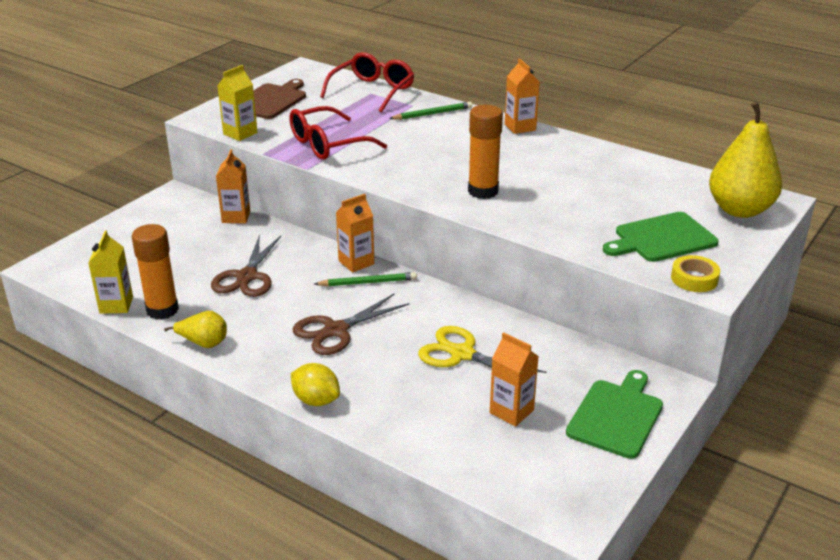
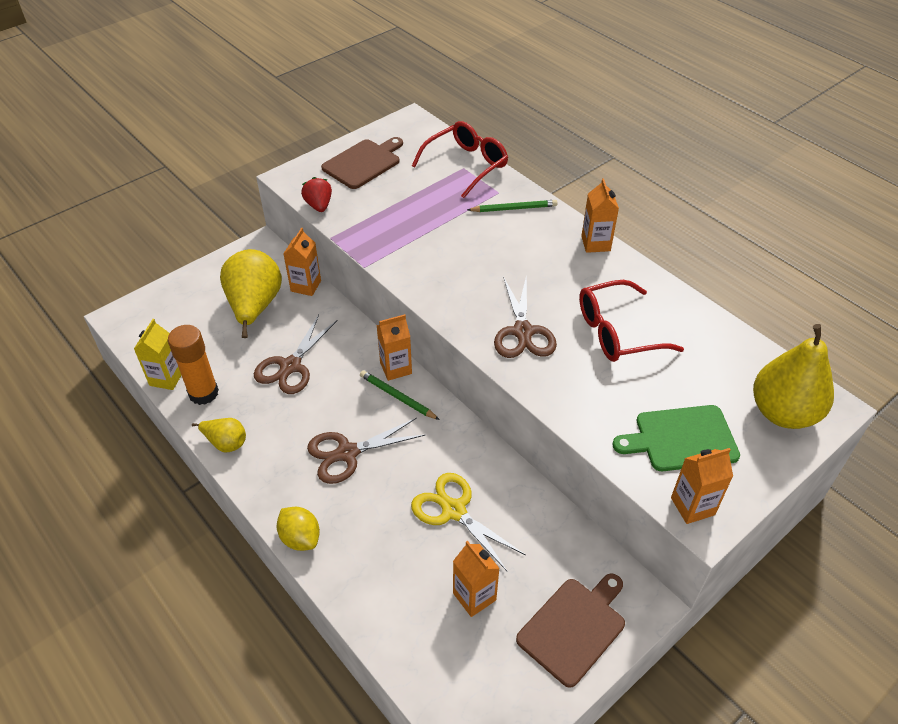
camera: 15 degrees right, 15 degrees up
(189, 239) = (254, 307): none -> yellow pear
(240, 133) = (319, 205): yellow carton -> red strawberry
(327, 144) = (395, 236): red glasses -> red glasses (617, 332)
(367, 282) = (397, 397): green pencil -> green pencil turned 150 degrees counterclockwise
(483, 191) = (523, 332): orange glue stick -> brown scissors
(616, 416) = (574, 627): green cutting board -> brown cutting board
(694, 279) = (692, 506): yellow tape -> orange carton

